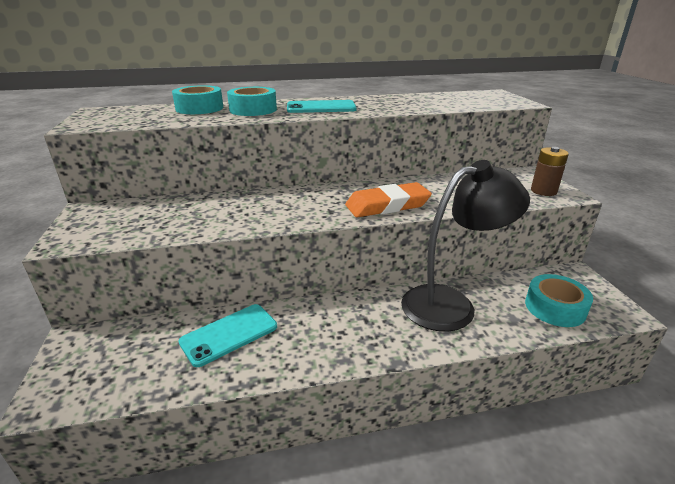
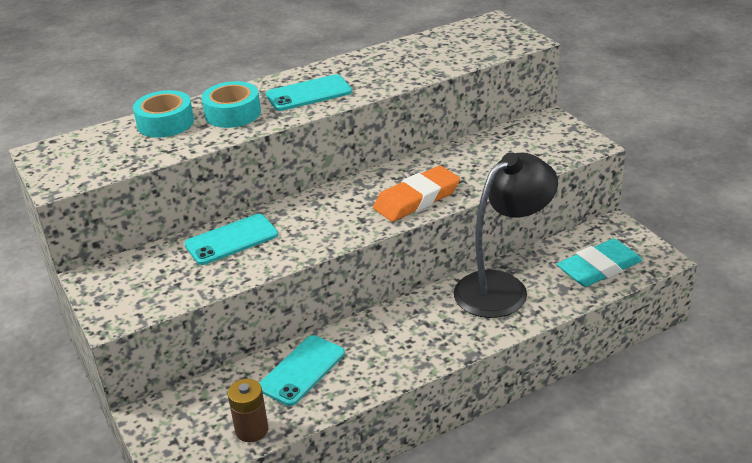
camera: 15 degrees left, 5 degrees up
(214, 205) = (231, 240): none -> turquoise phone
(543, 191) = (568, 145): brown battery -> brown battery (252, 430)
(555, 308) = (599, 268): turquoise tape -> turquoise eraser

